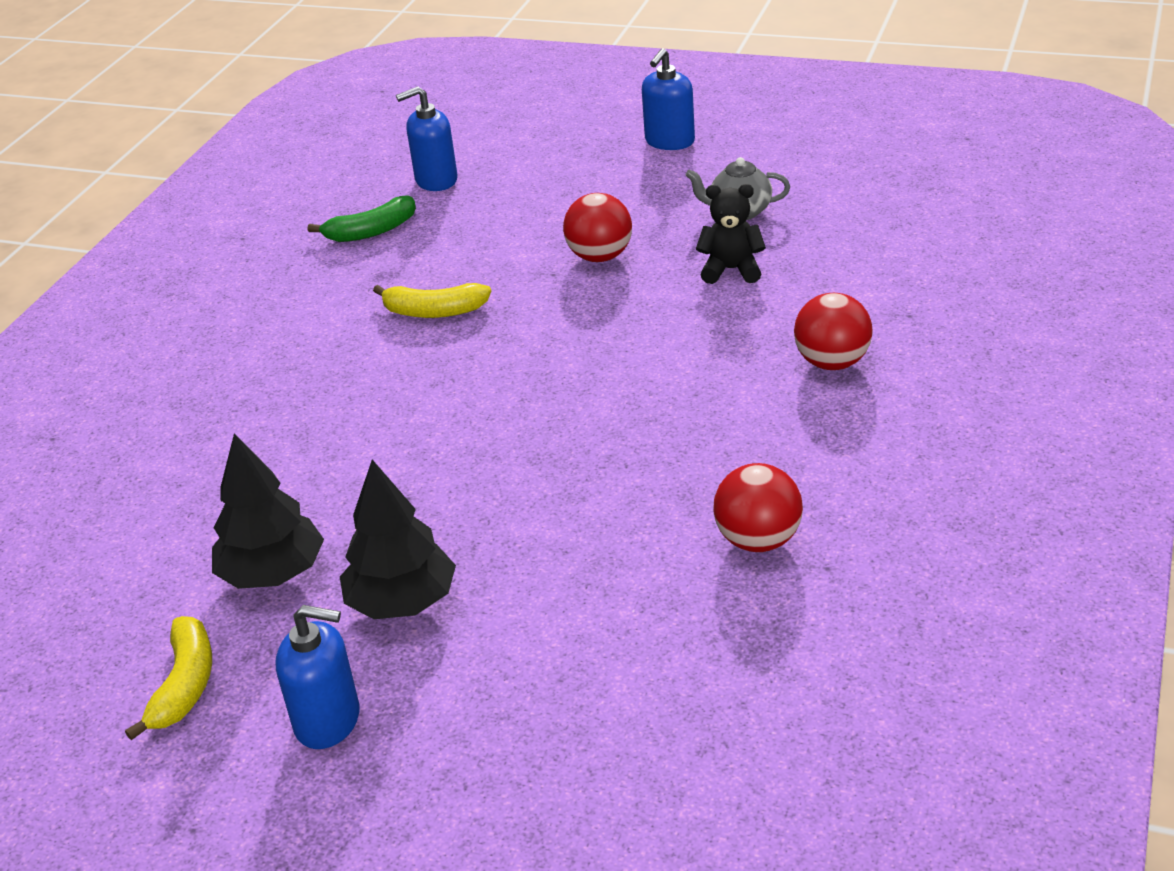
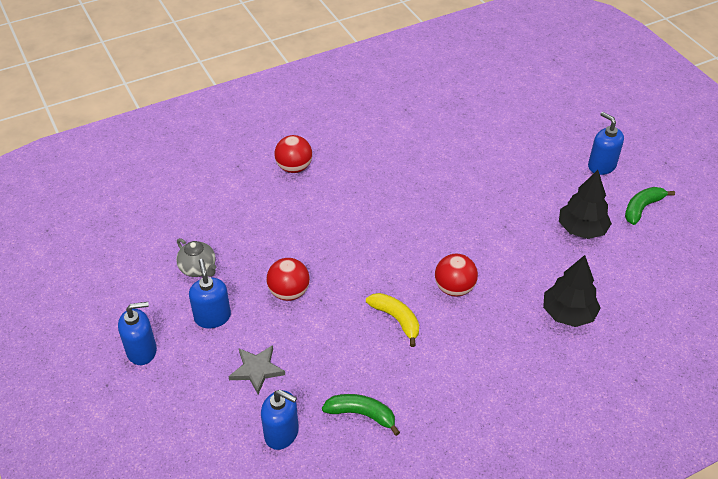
camera: 140 degrees left, 10 degrees up
(185, 685) = (642, 208): yellow banana -> green banana
(402, 602) = (545, 187): black tree -> black tree (568, 313)
(530, 195) = (257, 370): none -> grey star
(647, 195) = (212, 317): none -> blue soap dispenser
(731, 270) = (255, 238): black teddy bear -> none
(758, 540) = (412, 129): red ball -> red ball (454, 288)

